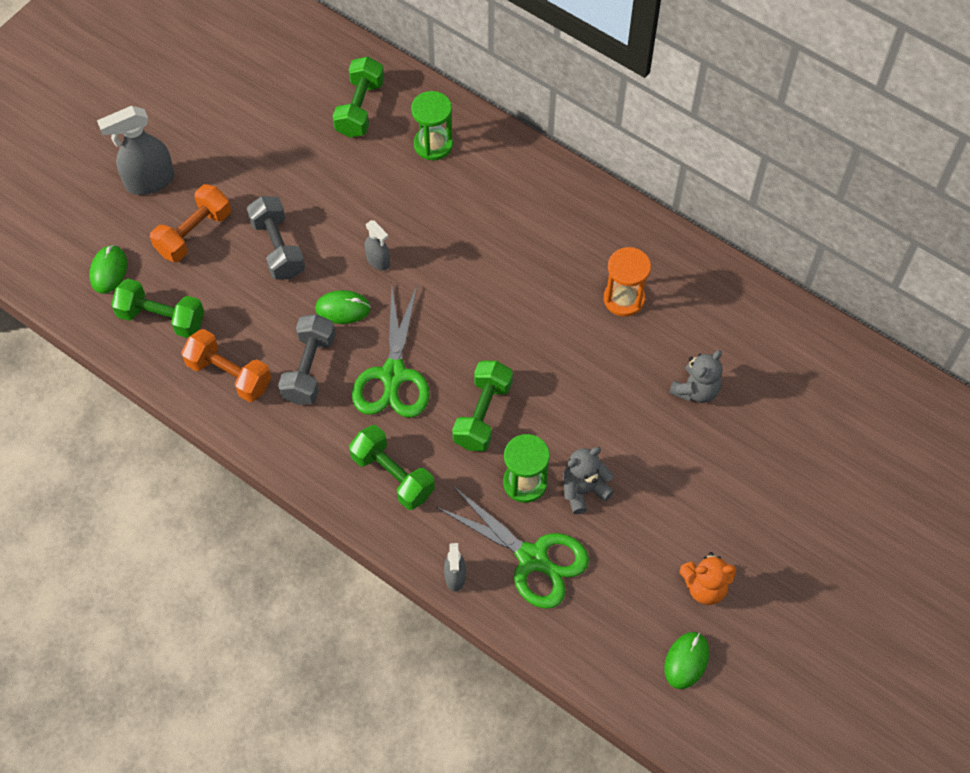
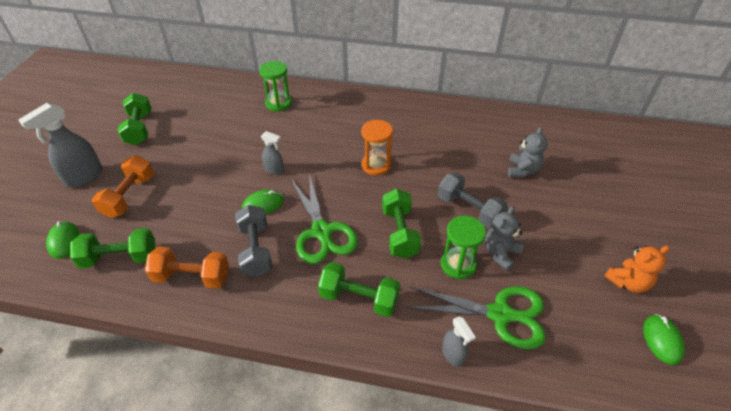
camera: 25 degrees left, 15 degrees down
(278, 248) = (198, 185): grey dumbbell -> grey dumbbell (469, 210)
(360, 108) = (222, 100): green dumbbell -> green dumbbell (139, 129)
(624, 299) = (444, 140): orange hourglass -> orange hourglass (376, 165)

